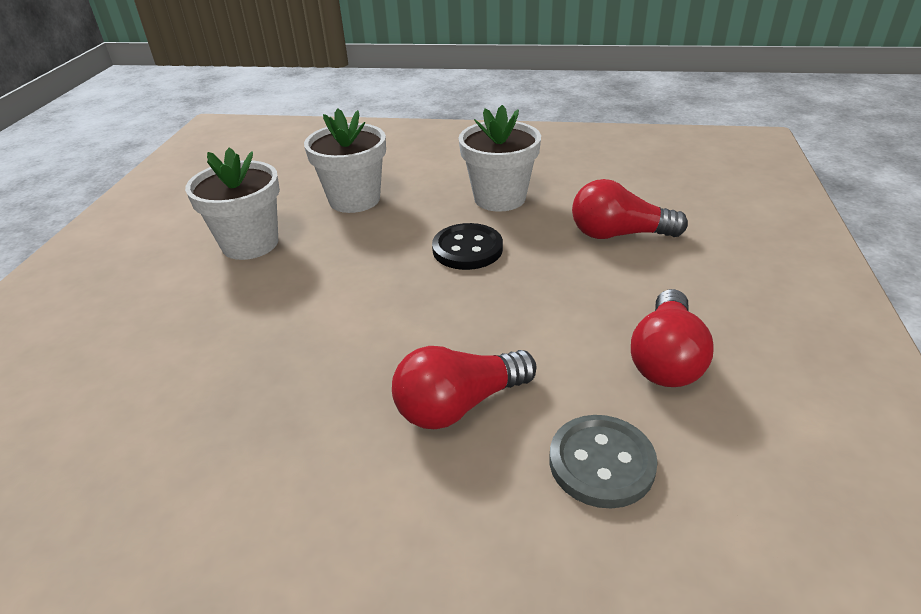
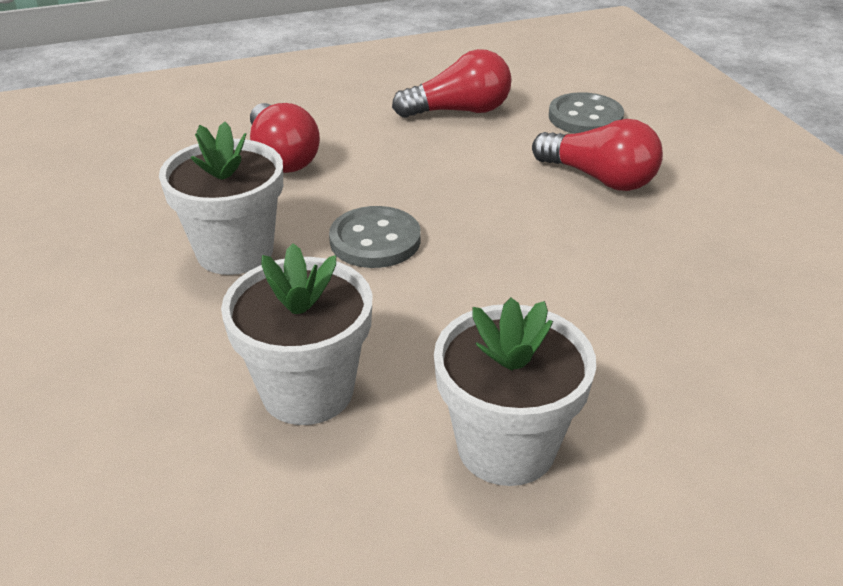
camera: 120 degrees left, 0 degrees up
(467, 249) = (375, 240): black button -> grey button

